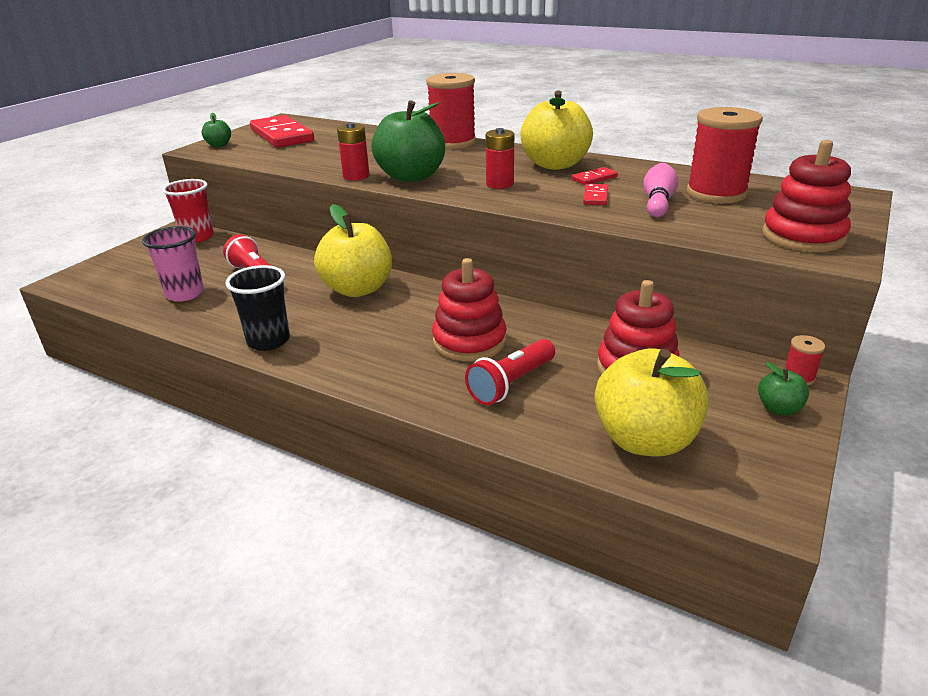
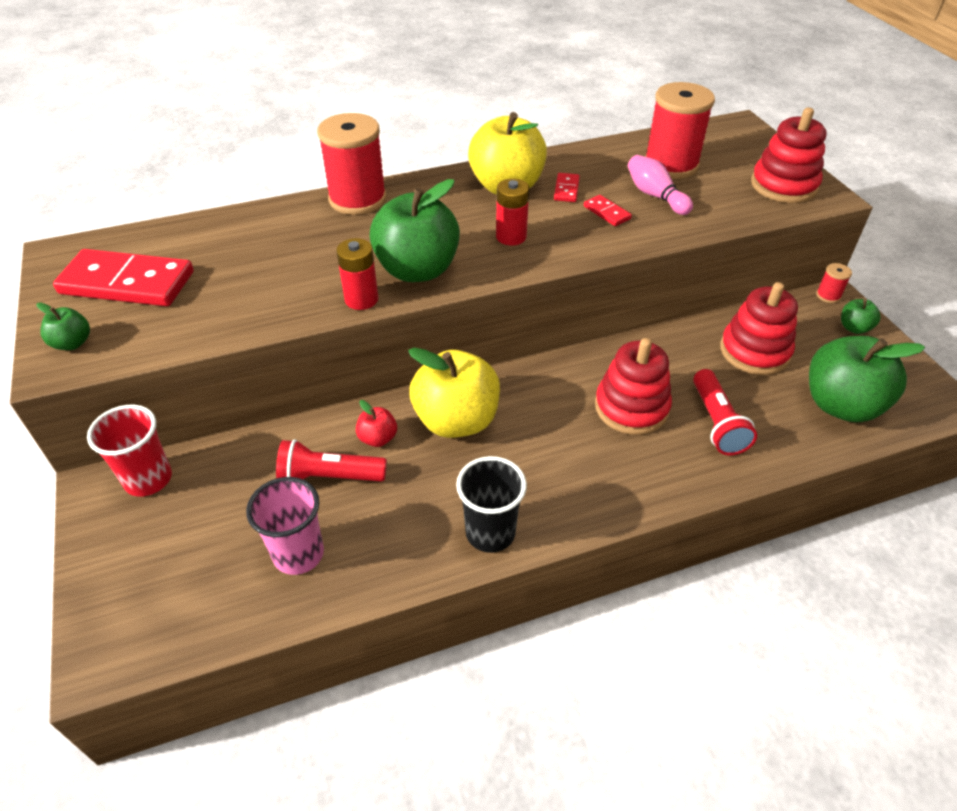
camera: 50 degrees left, 15 degrees up
(307, 274) = (378, 438): none -> red apple
(645, 440) = (841, 405): yellow apple -> green apple

